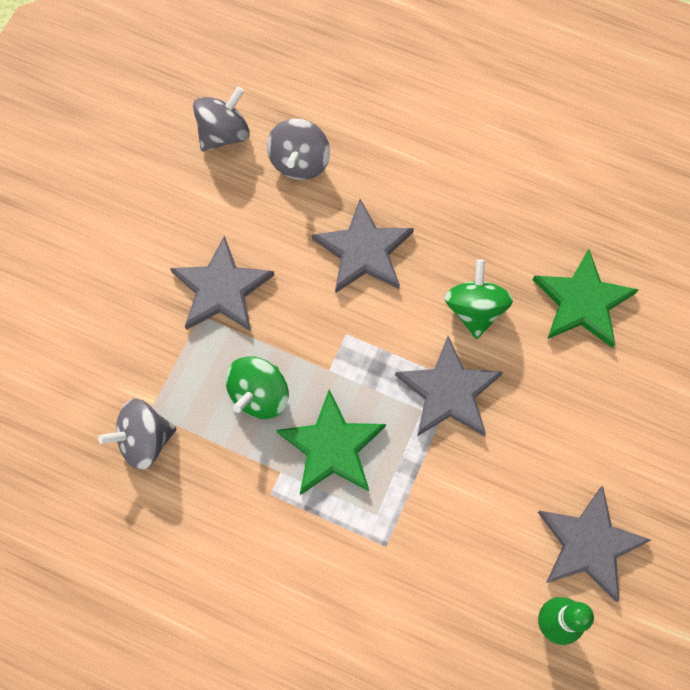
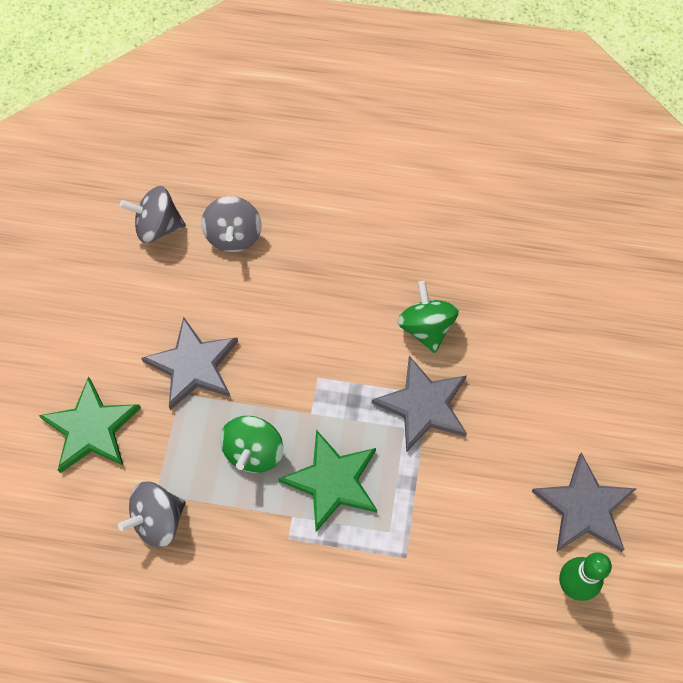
camera: 15 degrees left, 5 degrees down
(224, 133) = (158, 227): grey spinning top -> grey spinning top turned 120 degrees counterclockwise
(364, 250) = (313, 300): grey star -> none
(582, 302) = (517, 298): green star -> green star (91, 428)

